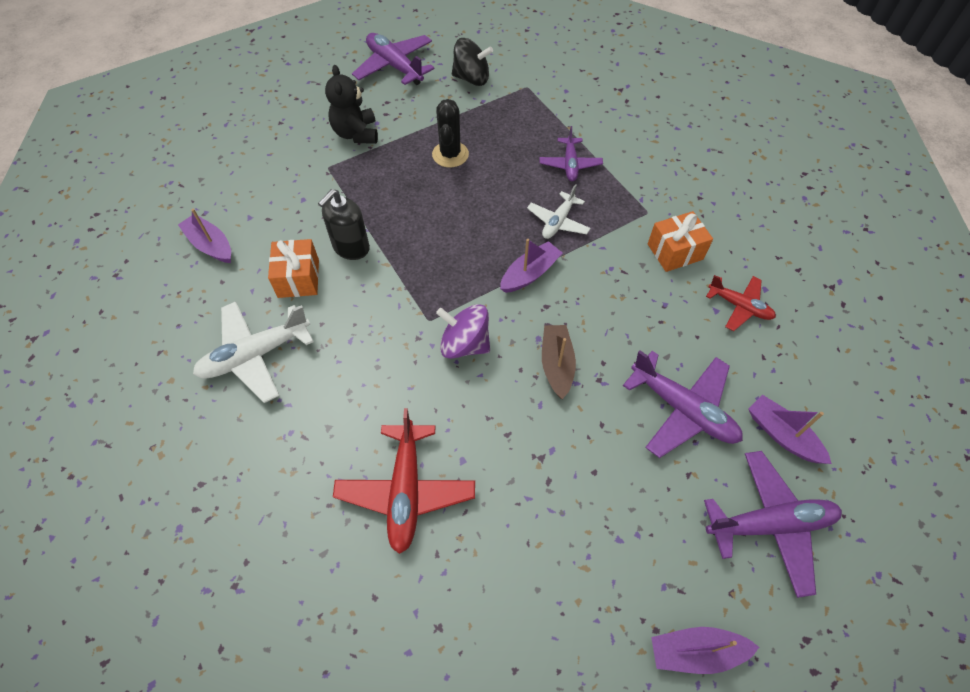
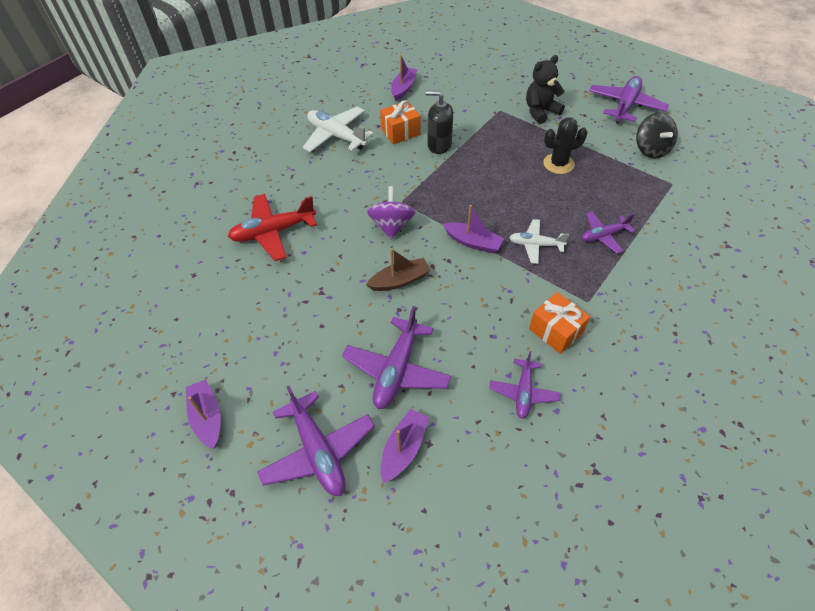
camera: 70 degrees right, 5 degrees down
(739, 306) = (523, 392): red plane -> purple plane

